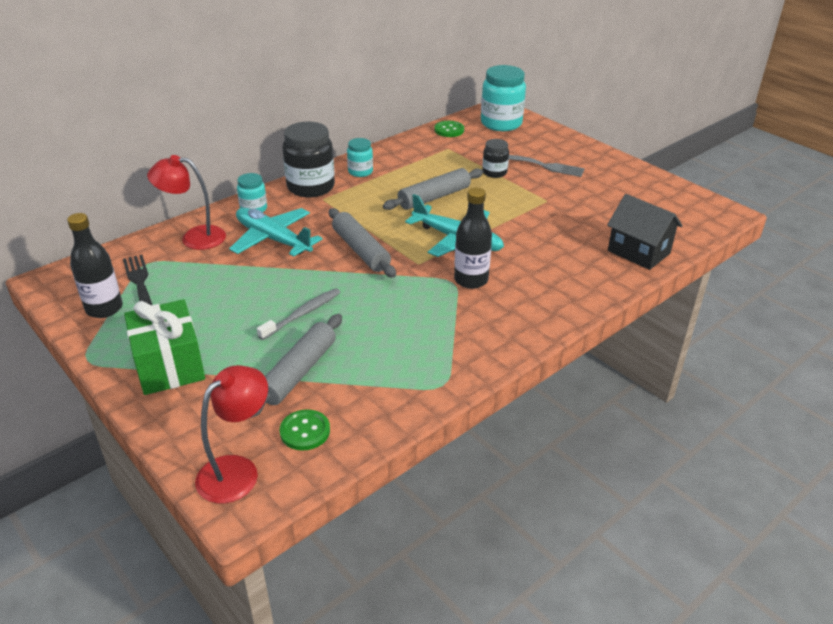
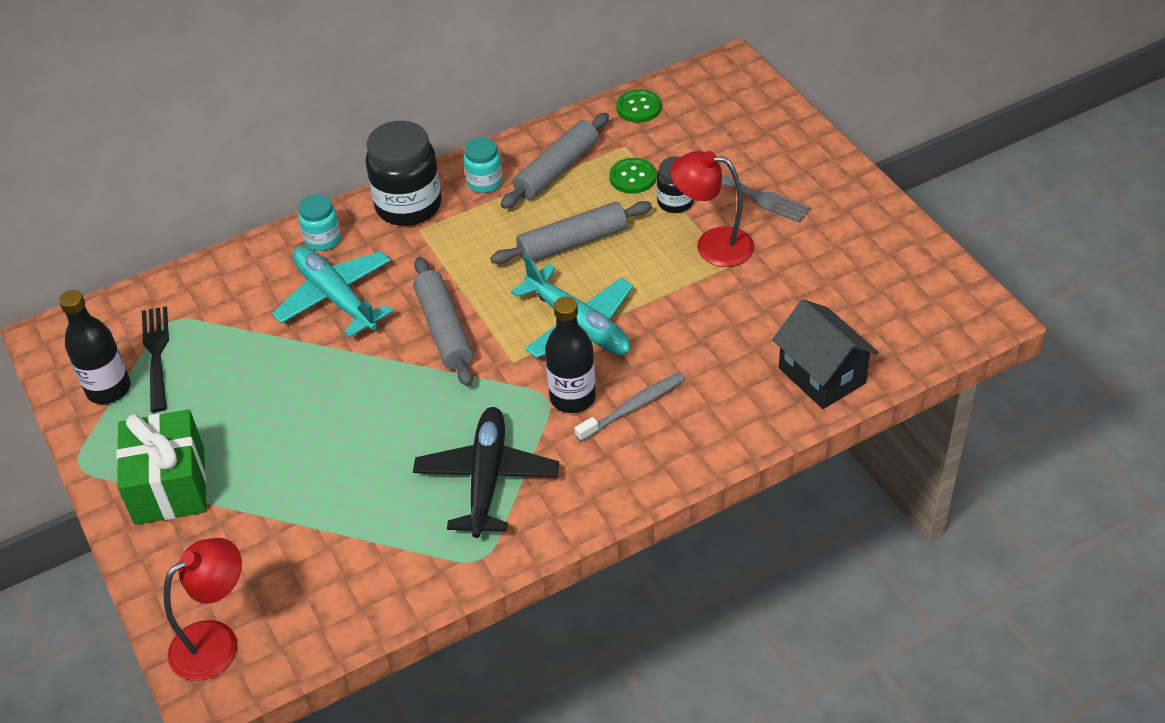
camera: 15 degrees right, 10 degrees up
(194, 237) = (236, 283): red lamp -> red lamp (712, 245)
(298, 372) = (316, 516): grey rolling pin -> grey rolling pin (557, 170)
(302, 314) = (342, 427): grey toothbrush -> grey toothbrush (633, 407)
(305, 431) = (302, 601): green button -> green button (633, 177)
(427, 334) = (487, 479): none -> black plane
(501, 123) = (722, 100): turquoise jar -> none

